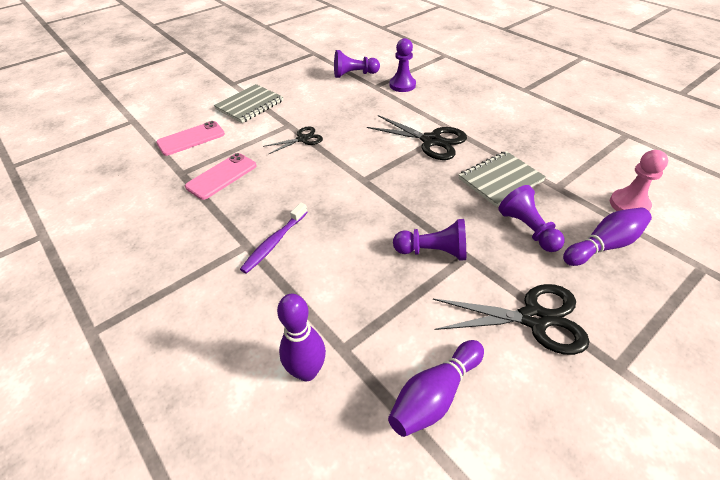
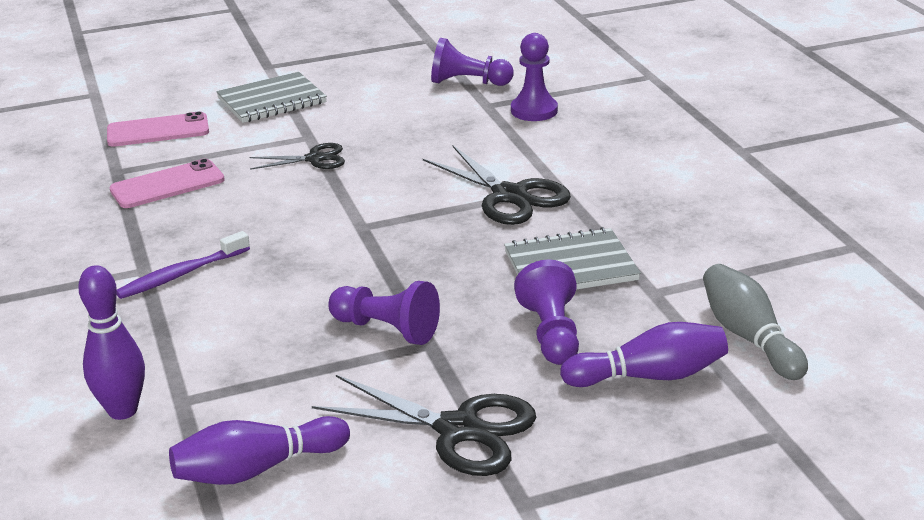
camera: 20 degrees right, 15 degrees down
(629, 204) = (748, 337): pink pawn -> grey bowling pin

